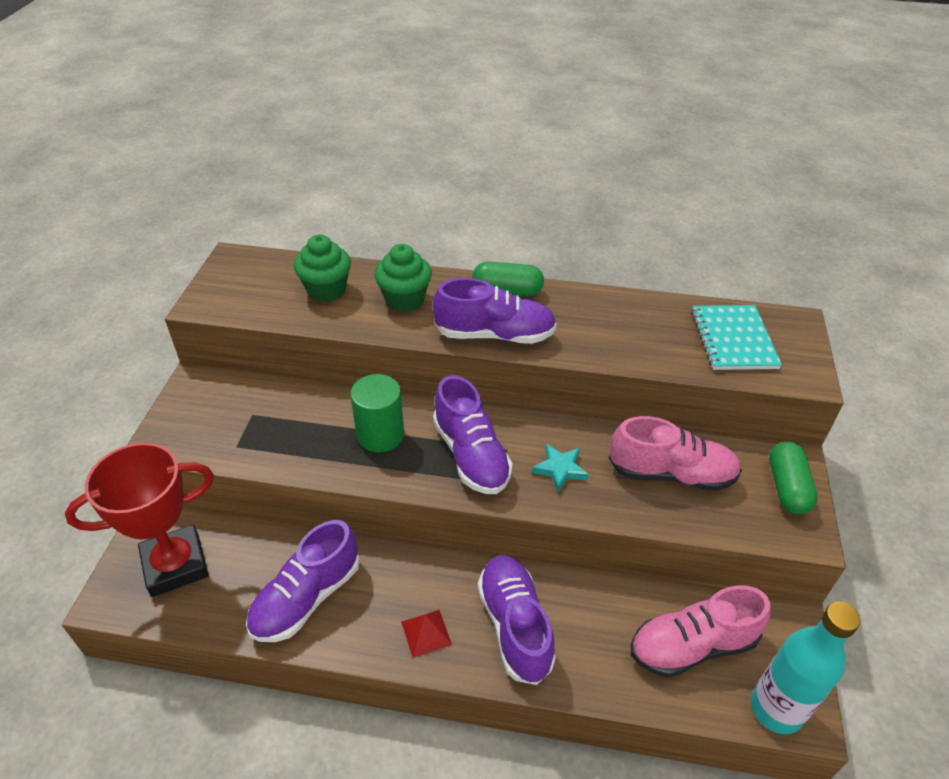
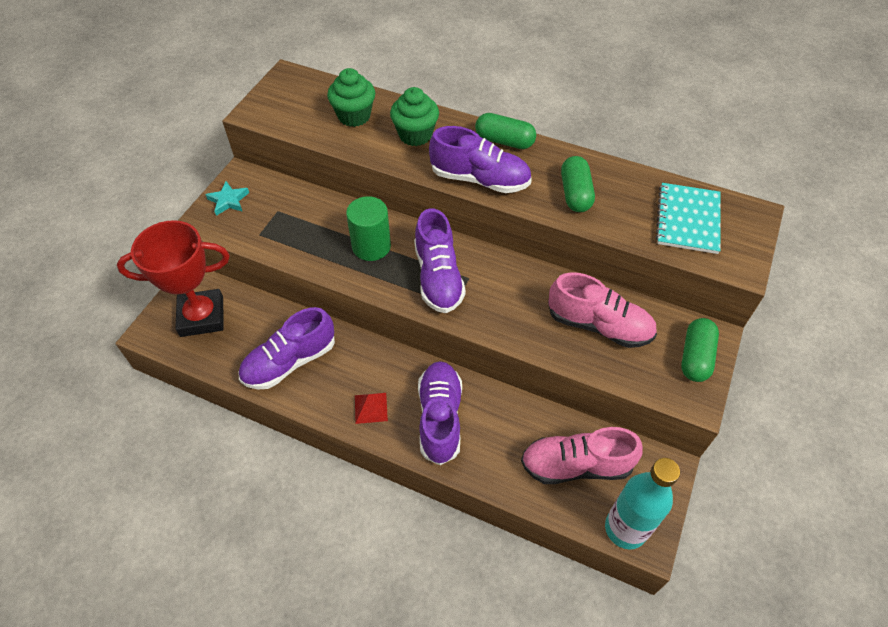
camera: 15 degrees right, 10 degrees up
(560, 469) = (506, 303): turquoise star -> turquoise star (228, 200)
(605, 332) = (575, 194): none -> green capsule

